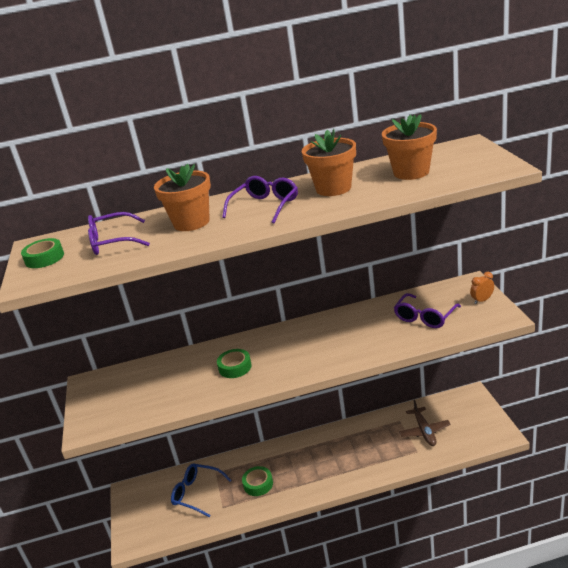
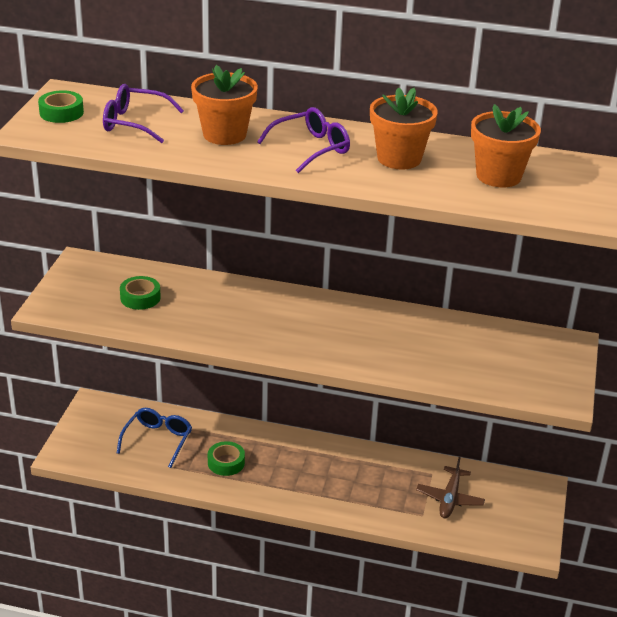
camera: 20 degrees right, 5 degrees up
(197, 493) = (158, 440): blue glasses -> blue glasses turned 60 degrees clockwise
(235, 367) = (232, 315): green tape -> green tape (140, 298)
(424, 317) = (478, 357): purple glasses -> none
(482, 300) = (561, 368): orange clock -> none

